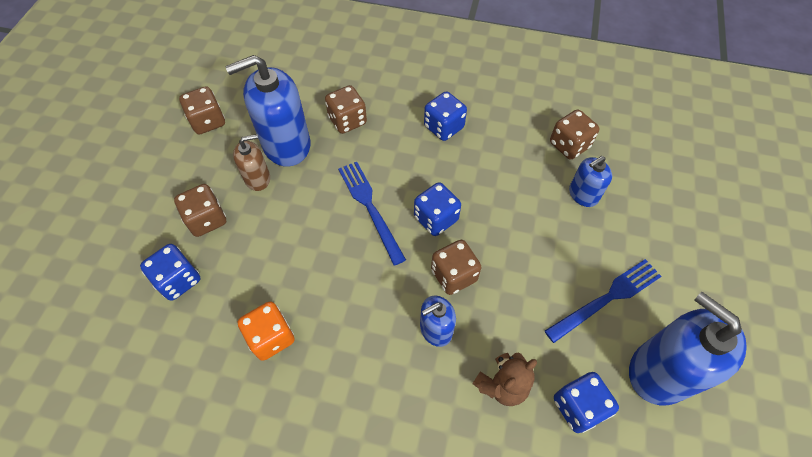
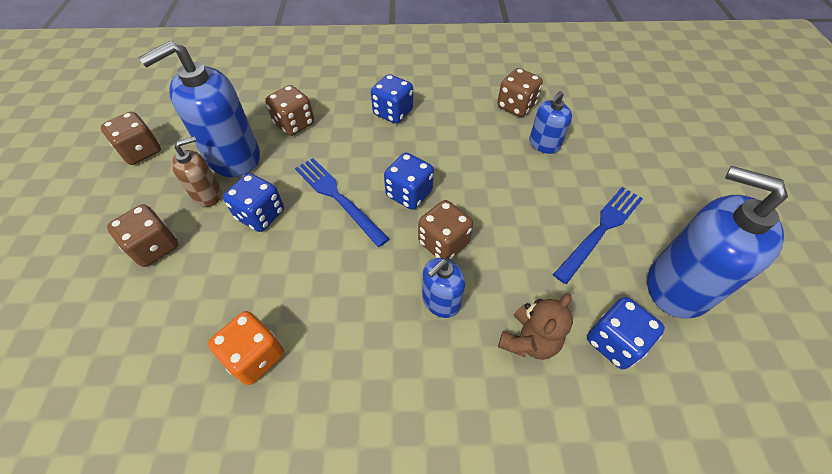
camera: 15 degrees left, 5 degrees down
(178, 280) = (129, 319): blue dice -> blue dice (261, 215)

